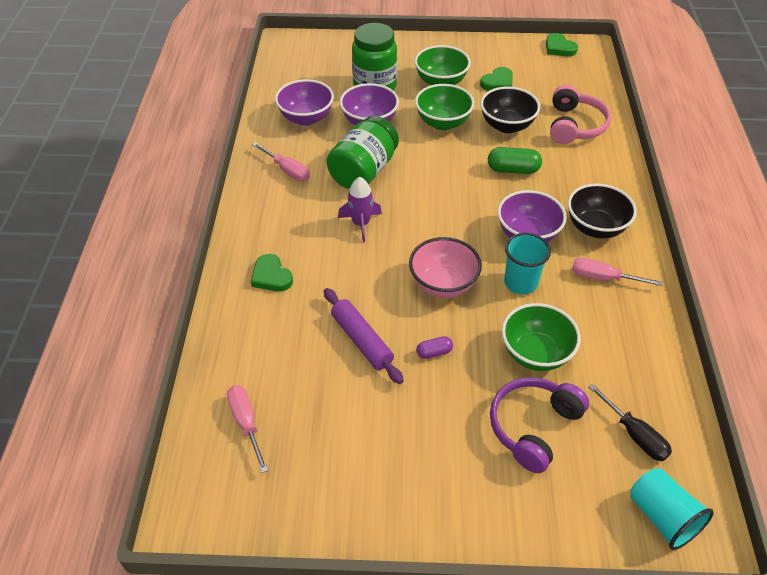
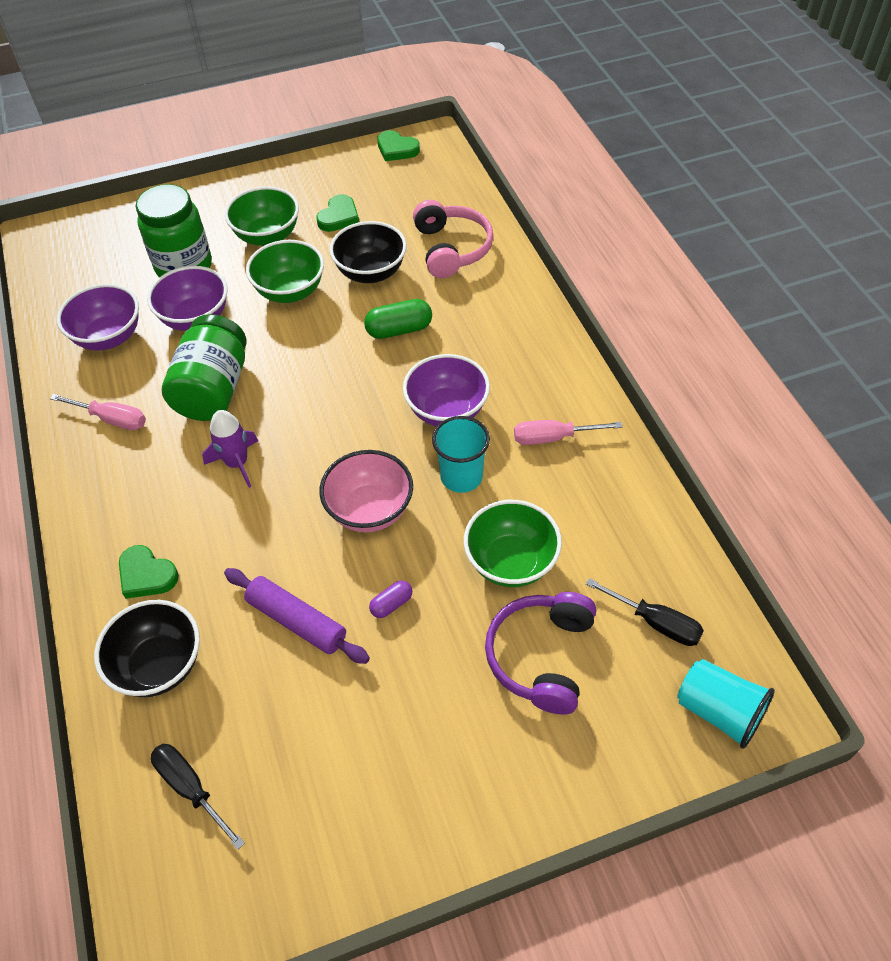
camera: 20 degrees left, 5 degrees up
(246, 423) = (191, 789): pink screwdriver -> black screwdriver
(595, 228) = (522, 376): black bowl -> black bowl (159, 665)

